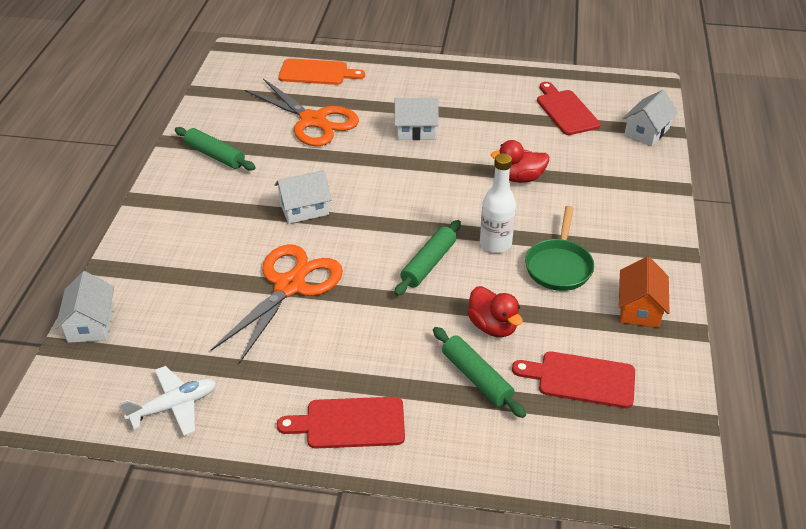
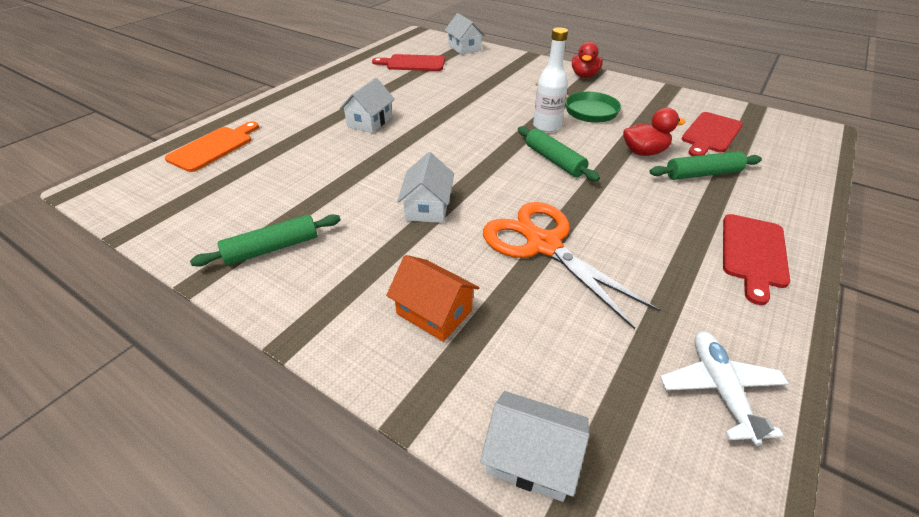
camera: 65 degrees left, 0 degrees up
(313, 121) = (291, 168): orange scissors -> none
(520, 178) = (475, 98): red duck -> red duck (584, 75)
(639, 308) = (643, 97): orange house -> orange house (434, 312)

